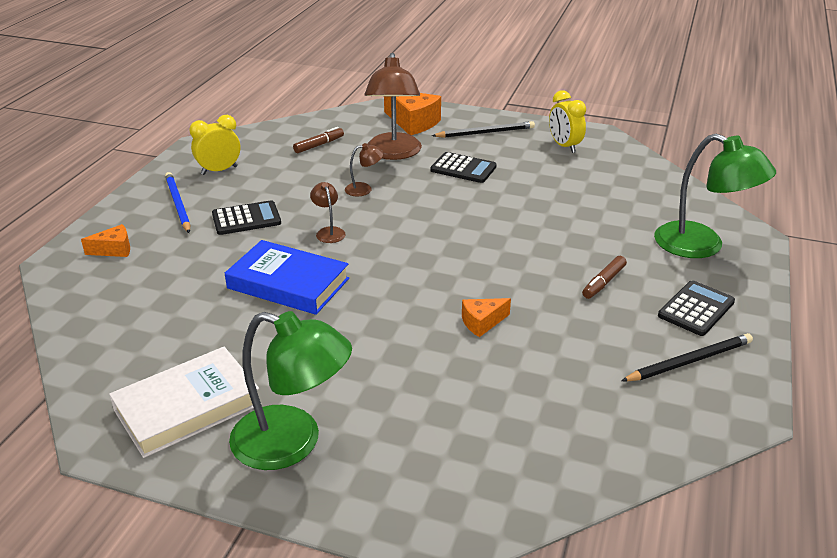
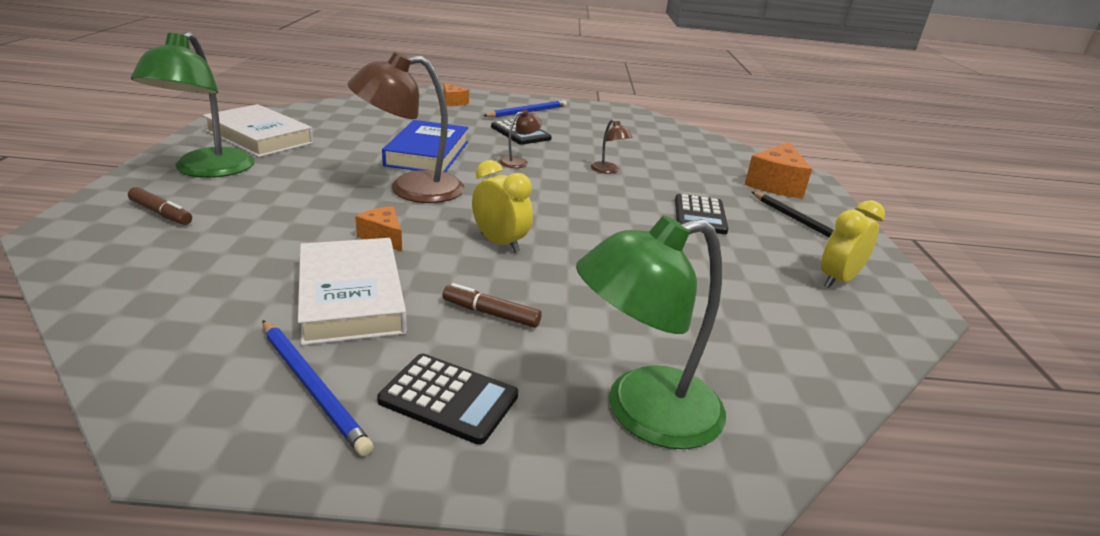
camera: 70 degrees right, 5 degrees down
(219, 170) = (591, 119): yellow clock -> yellow clock (500, 243)
(319, 145) = (674, 148): brown marker -> brown marker (161, 213)
(393, 153) = (694, 179): brown lamp -> brown lamp (411, 189)
(580, 343) = (351, 297): none -> white book
(689, 361) = (312, 387): black pencil -> blue pencil
(702, 246) = (643, 413): green lamp -> green lamp turned 45 degrees clockwise

